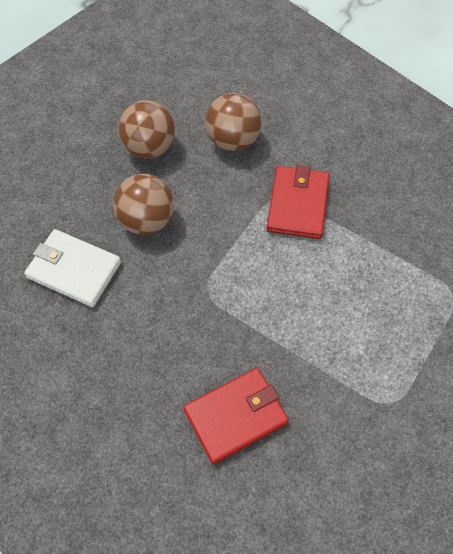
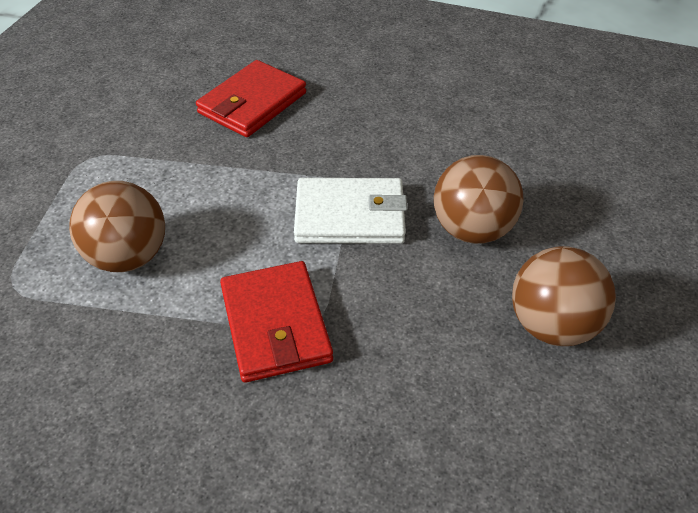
camera: 155 degrees right, 15 degrees down
(74, 270) = (509, 154): white wallet -> white wallet (350, 216)
(233, 140) = (434, 390): brown ball -> brown ball (128, 257)

